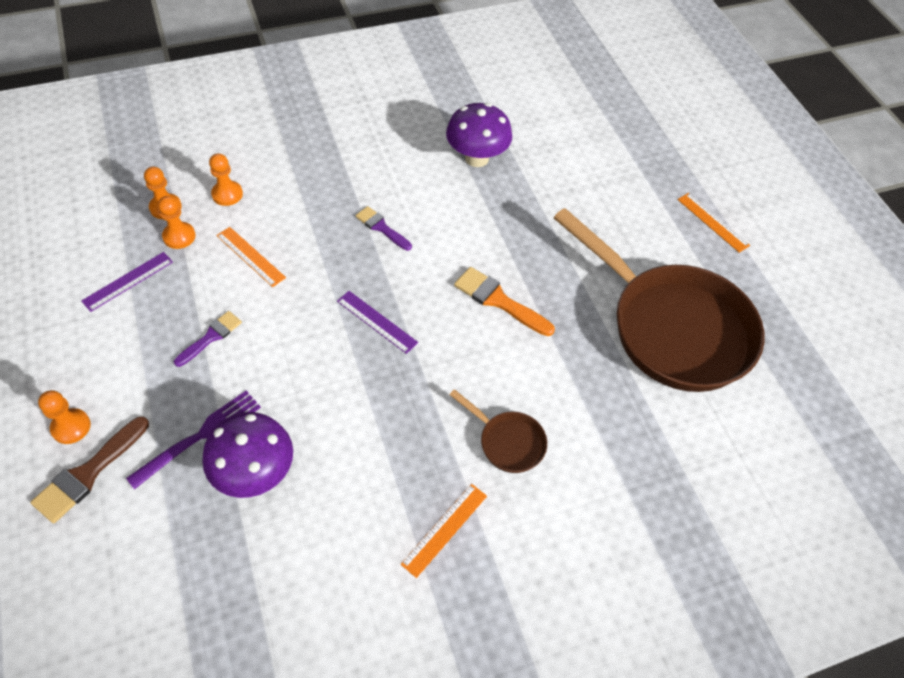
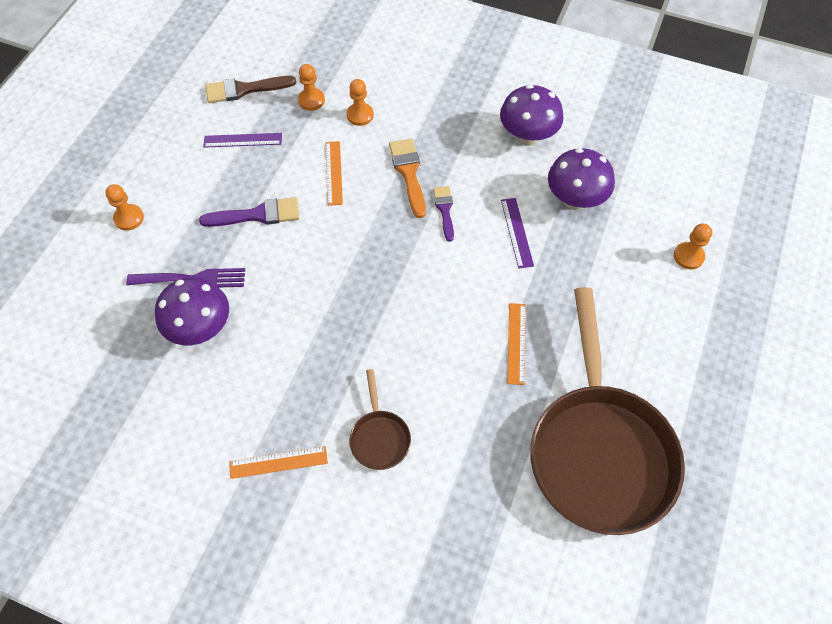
camera: 45 degrees right, 5 degrees up
(88, 473) = (113, 255): brown brush -> brown brush (244, 89)
(179, 236) = (301, 128): orange pawn -> orange pawn (688, 256)
(211, 337) = (257, 215): purple brush -> purple brush, size x1.52
(377, 321) = (373, 280): purple ruler -> purple ruler (516, 232)
(392, 131) = (527, 136): none -> purple mushroom
(498, 300) = (478, 327): orange brush -> orange brush (409, 173)
(712, 222) = (736, 390): orange ruler -> orange ruler (516, 343)

